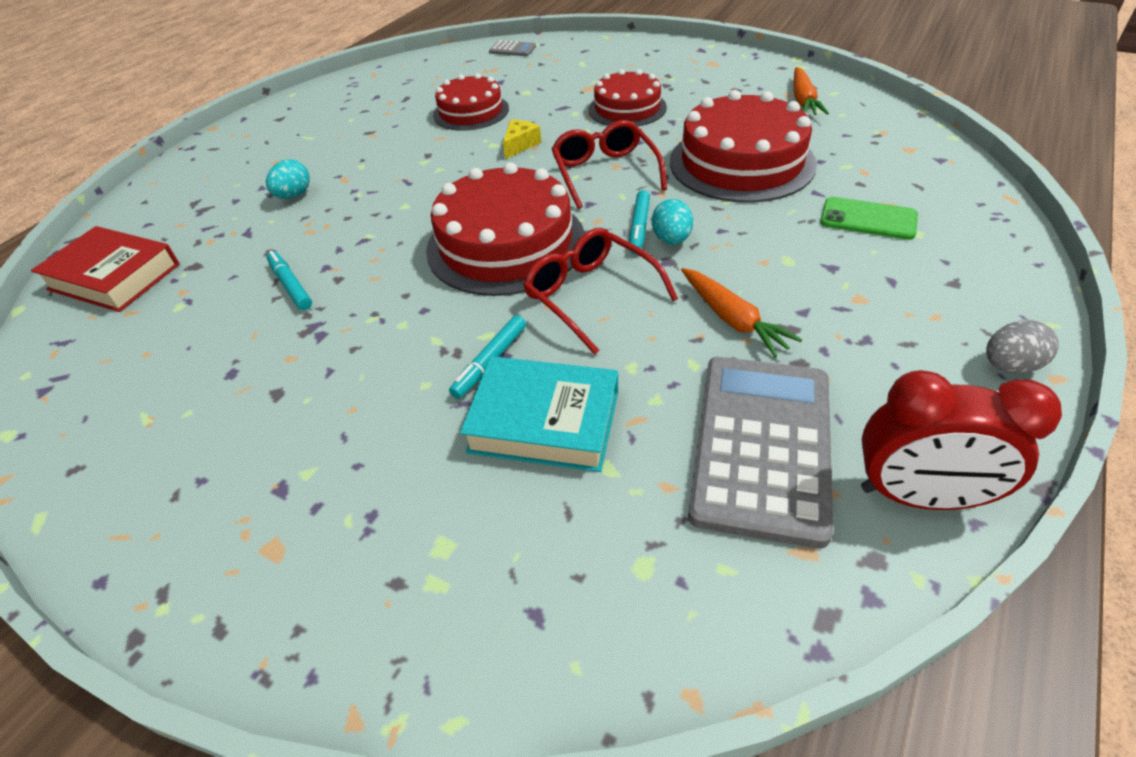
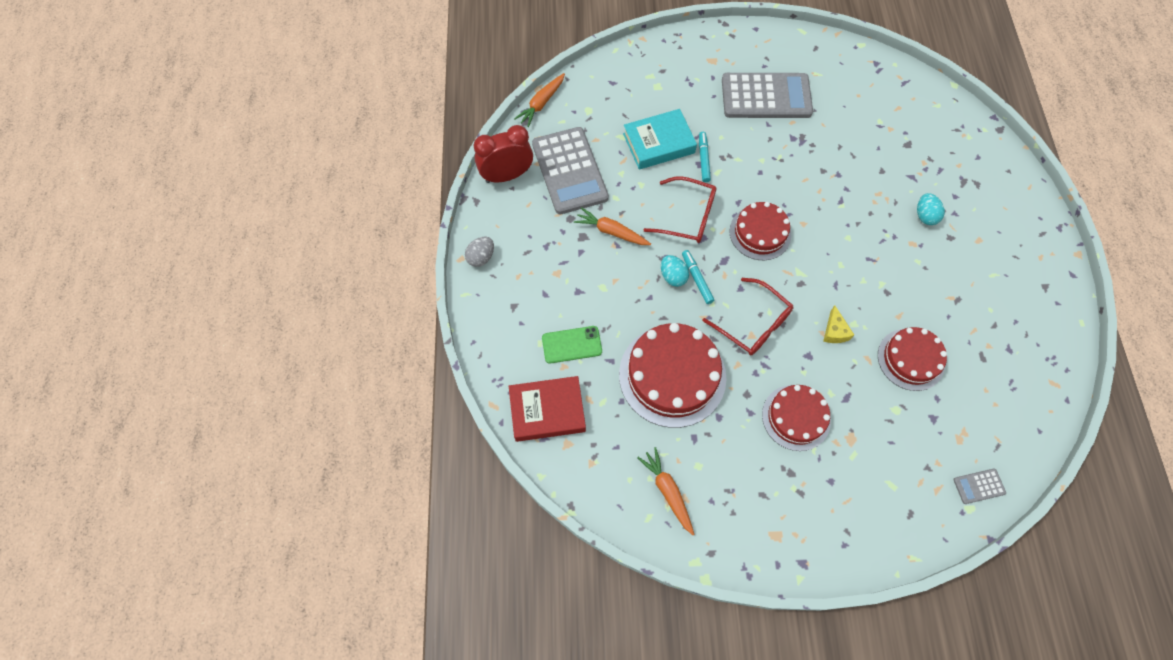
camera: 145 degrees right, 20 degrees up
(114, 277) = (938, 120): red book -> red book (547, 411)
(274, 418) = (766, 96): none -> grey calculator
(291, 285) = (841, 156): turquoise marker -> none
(506, 244) = (760, 233): red cake -> red cake, size x0.62
(759, 651) = (541, 103): none -> orange carrot

